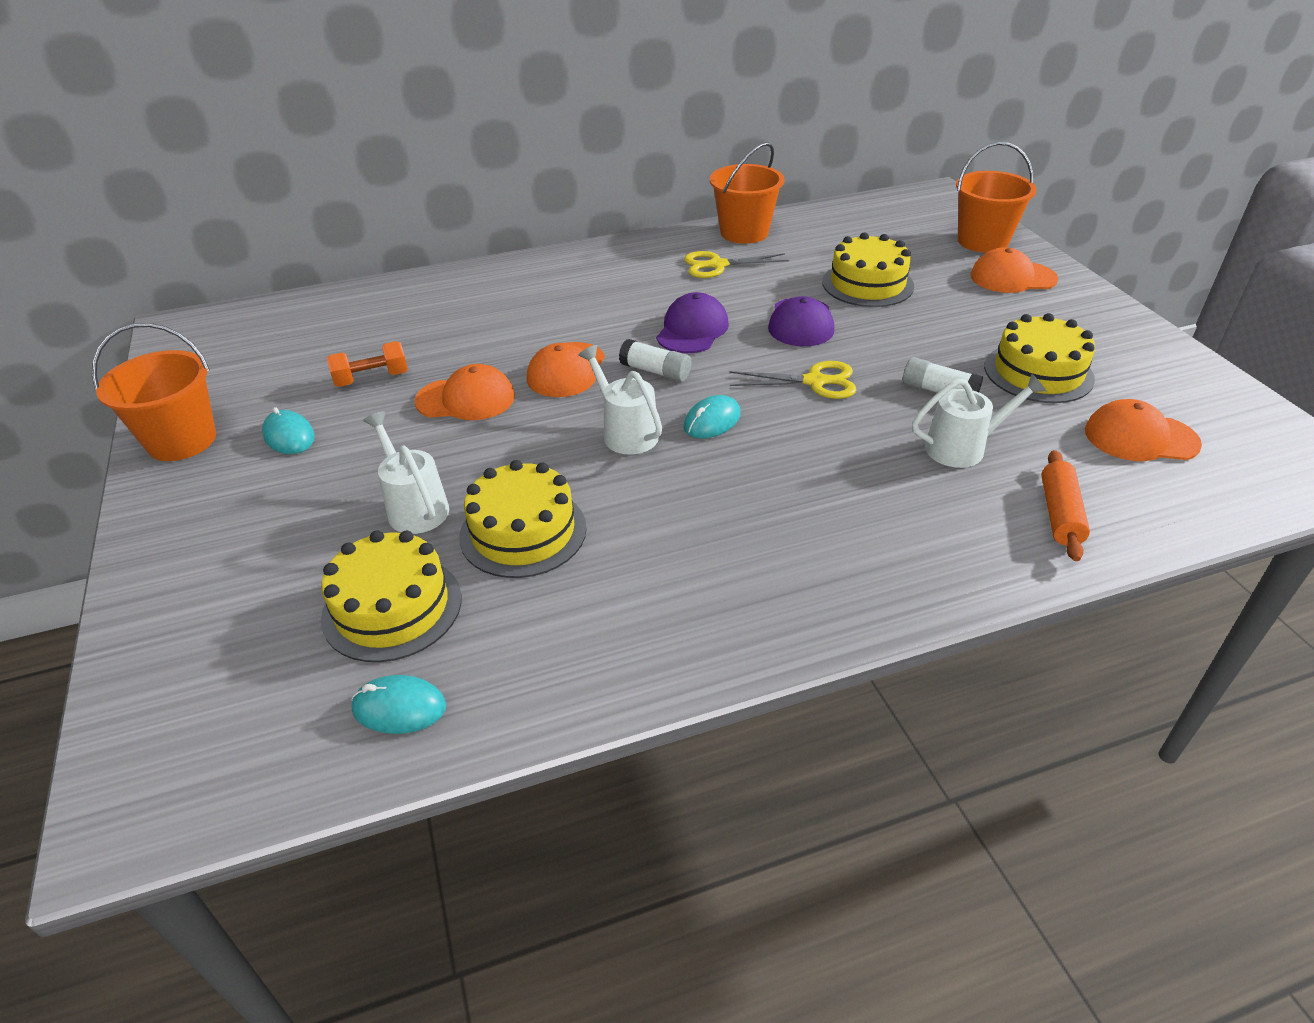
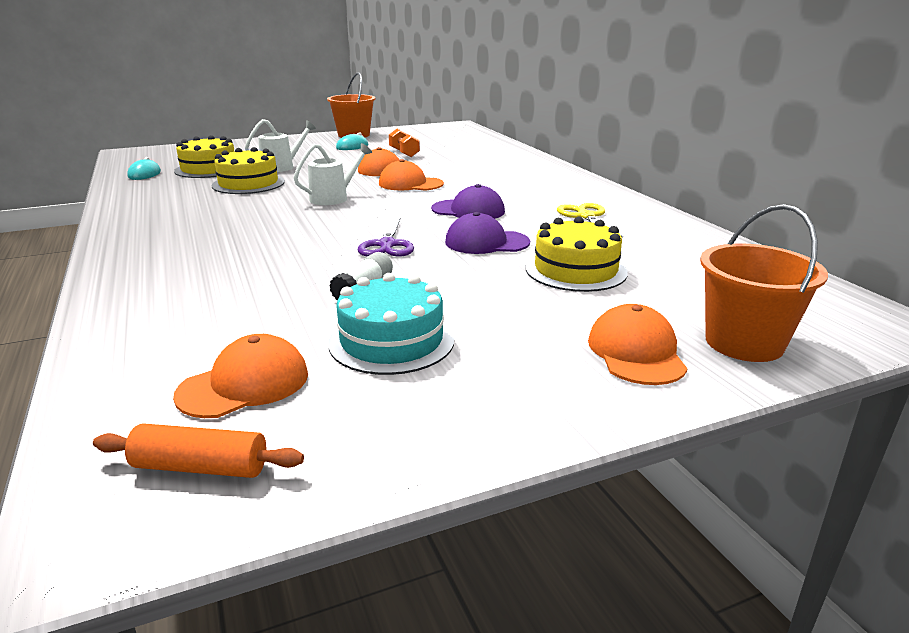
camera: 85 degrees right, 15 degrees down
(655, 371) = (407, 202): white glue stick -> none
(712, 421) = (340, 216): turquoise mouse -> none
(744, 232) = (663, 225): orange bucket -> none
(815, 381) = (387, 245): yellow scissors -> purple scissors
(963, 447) = (270, 292): white watering can -> none
(1038, 372) = (391, 341): yellow cake -> turquoise cake
(1059, 514) = (154, 322): orange rolling pin -> orange rolling pin (201, 467)
(1140, 437) = (244, 384): orange cap -> orange cap turned 45 degrees clockwise

